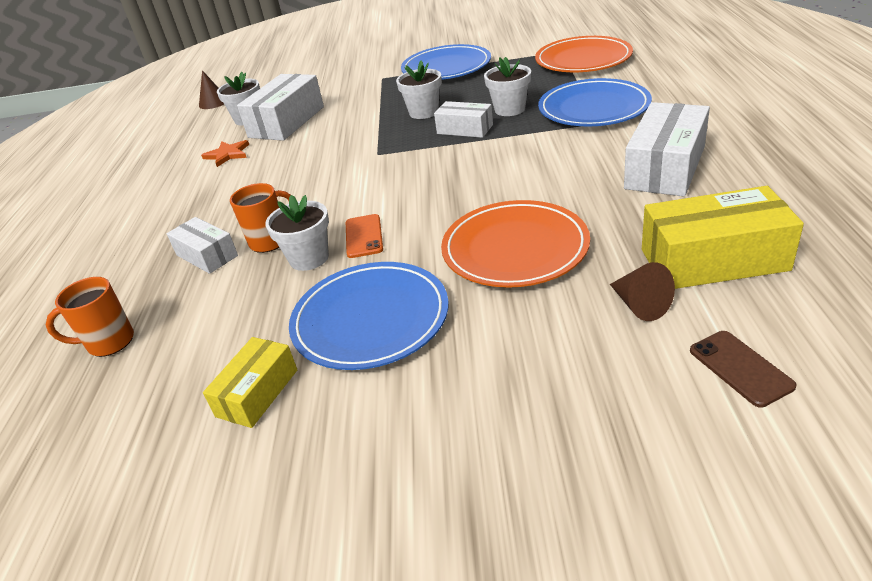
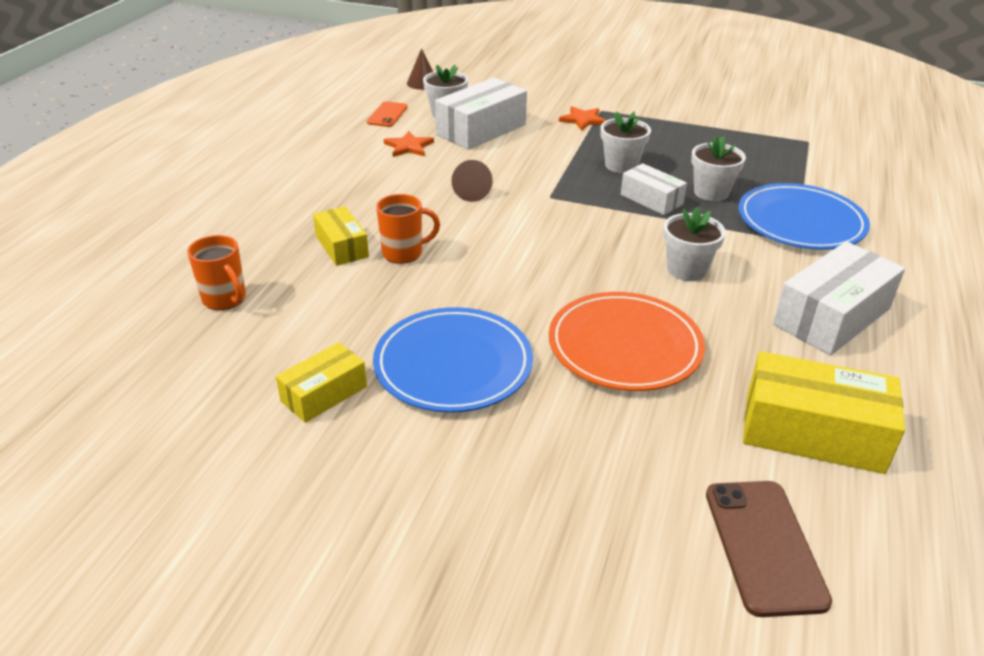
camera: 15 degrees right, 0 degrees up
(109, 342) = (225, 299): orange mug -> orange mug turned 135 degrees counterclockwise
(207, 255) = (342, 246): white box -> yellow box
(309, 258) = (429, 283): white flower pot -> white flower pot (687, 270)
(364, 236) = (490, 280): orange phone -> orange phone (387, 115)
(371, 89) = (583, 120): none -> orange star
(446, 67) = (674, 120): blue plate -> none
(583, 59) = (827, 159): orange plate -> none
(640, 305) = (709, 448): brown cone -> brown cone (470, 192)
(740, 368) = (764, 546): brown phone -> brown phone, size x1.58

